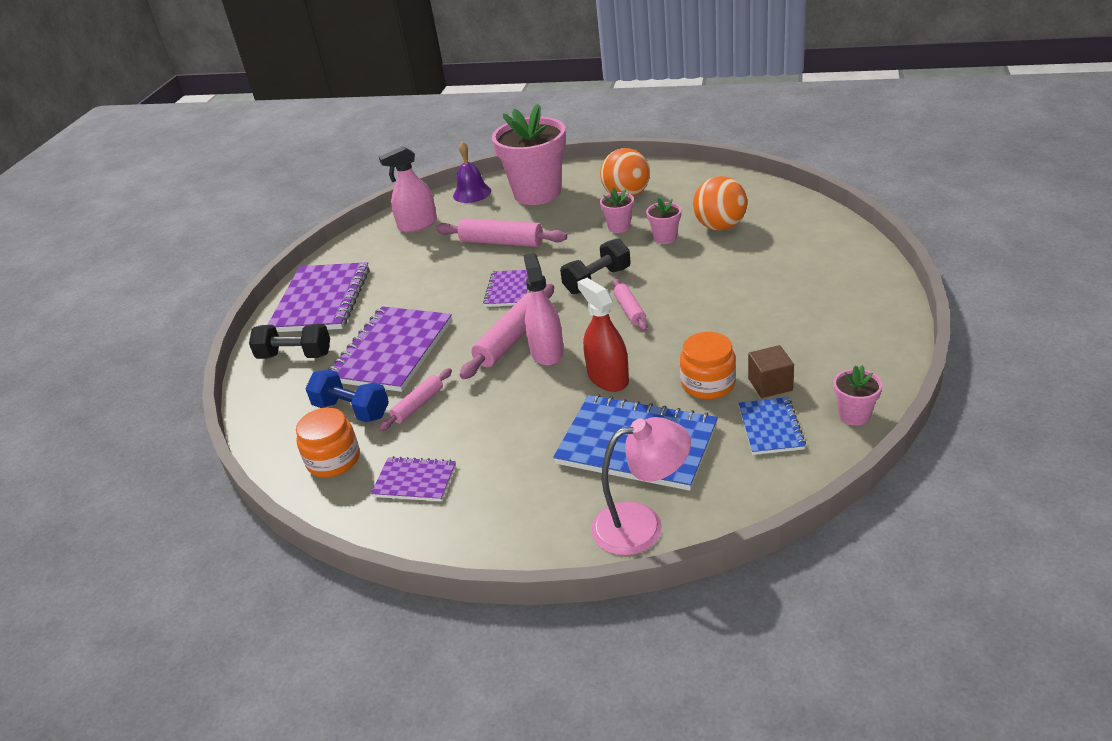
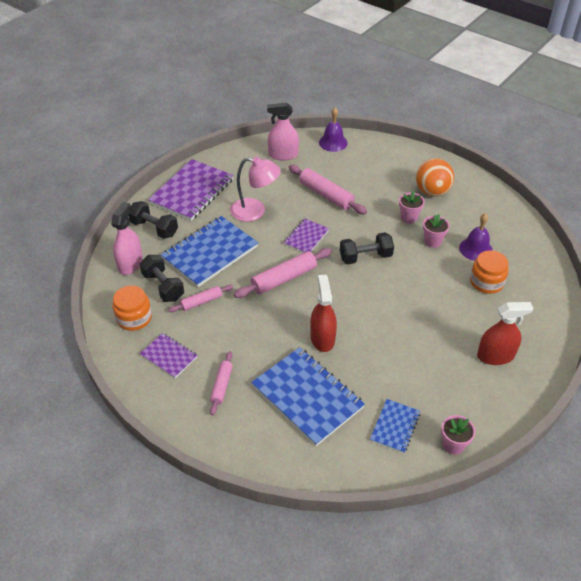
camera: 20 degrees right, 10 degrees up
(352, 410) = (163, 286): blue dumbbell -> black dumbbell
(392, 351) = (210, 253): purple notebook -> blue notebook
(537, 193) = (374, 162): pink flower pot -> none
(547, 352) = (299, 299): pink spray bottle -> pink spray bottle (130, 264)
(630, 310) = (370, 291): pink rolling pin -> pink rolling pin (221, 385)
(642, 525) = (273, 455): pink lamp -> pink lamp (255, 211)
(708, 384) = (380, 374): orange jar -> orange jar (486, 282)
(720, 226) = (476, 249): orange ball -> purple bell
(770, 384) = (417, 394): brown cube -> none
(826, 312) = (495, 356): none -> red spray bottle

